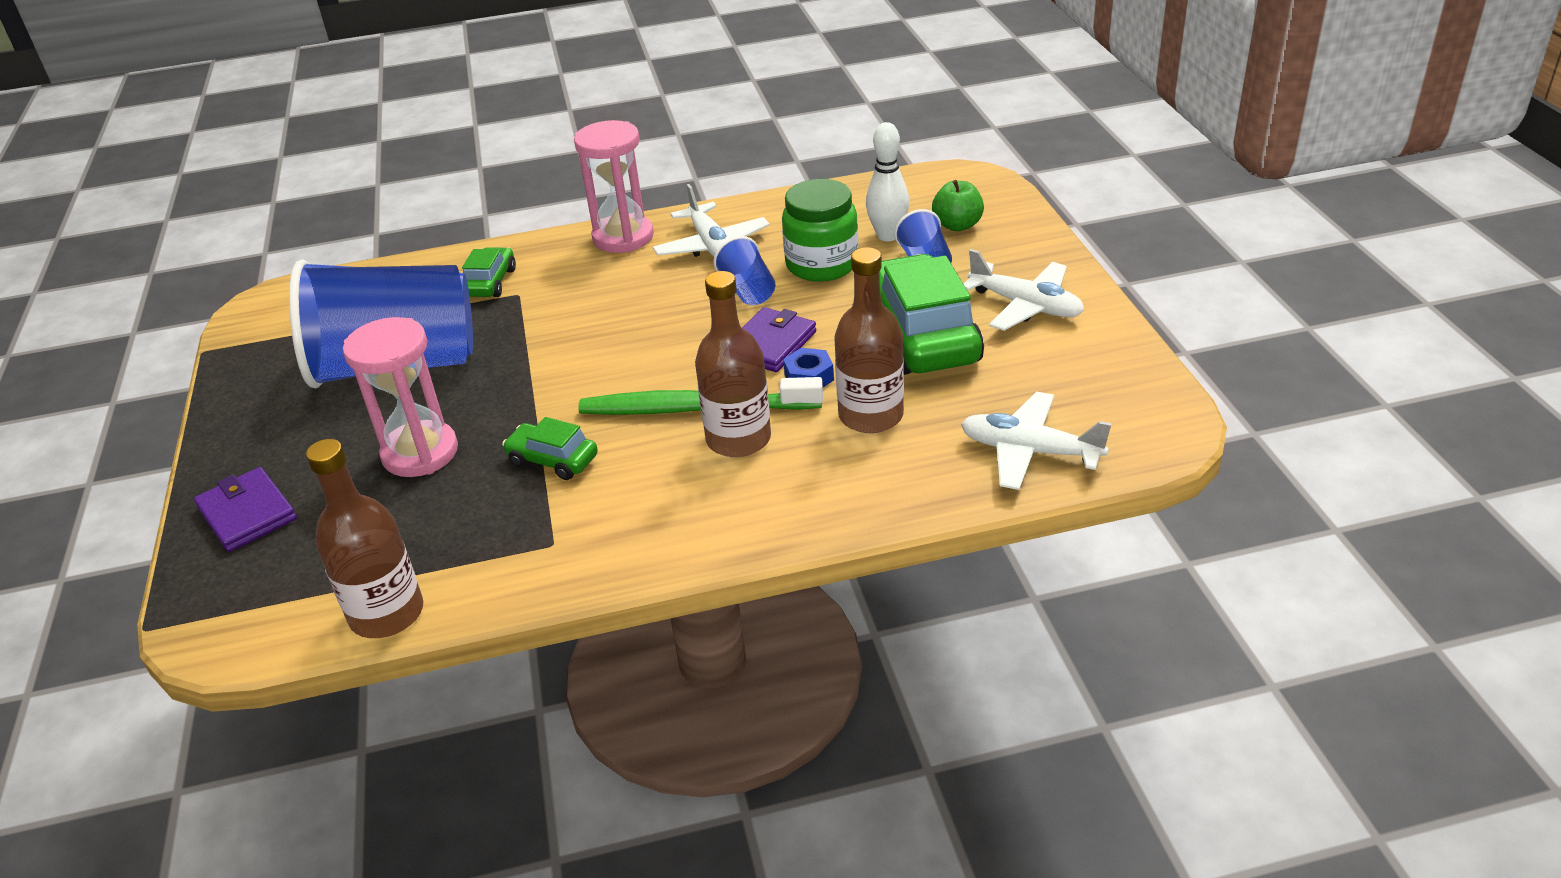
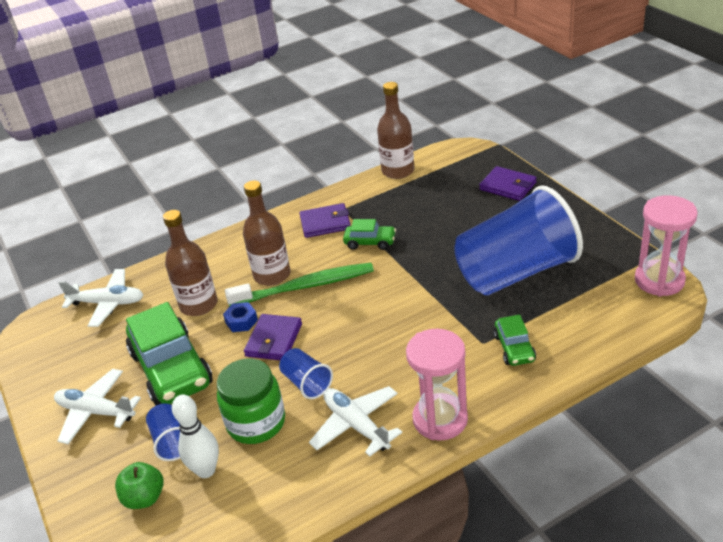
camera: 165 degrees right, 0 degrees up
(420, 453) = (447, 229): pink hourglass -> pink hourglass (659, 280)
(602, 519) = (325, 223): none -> purple wallet

